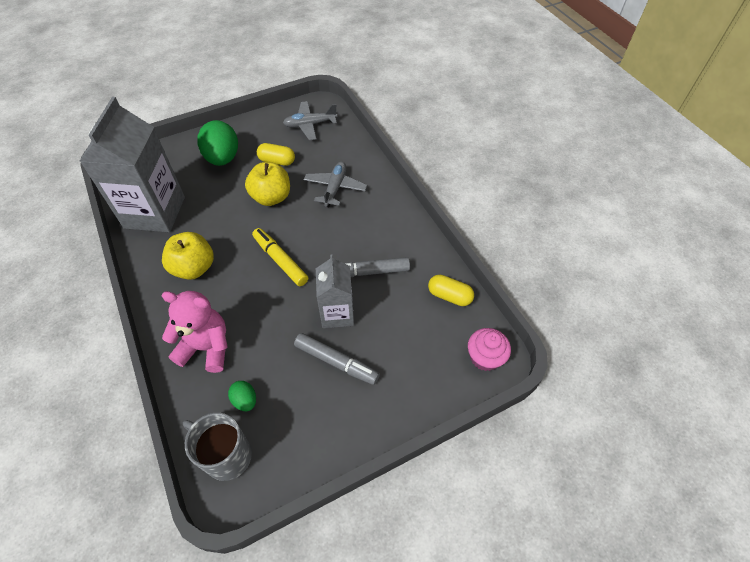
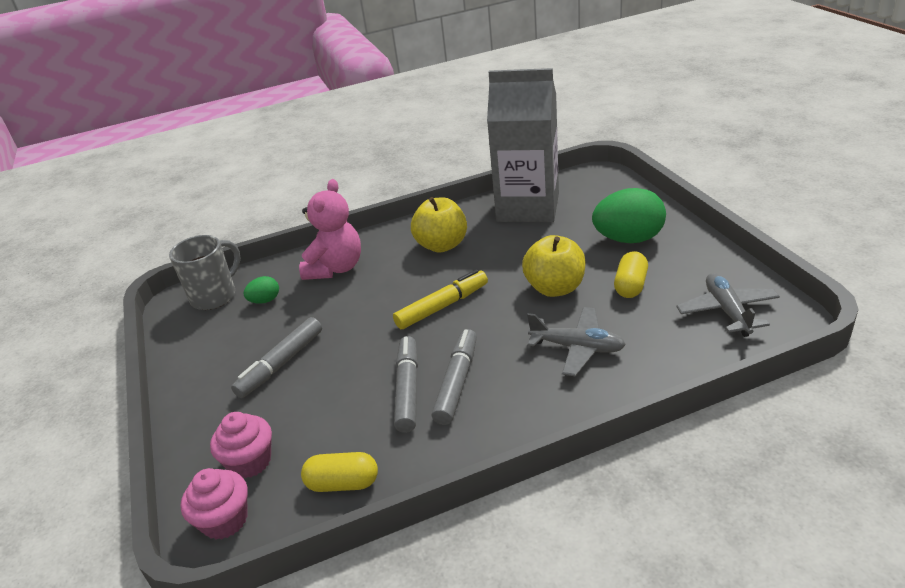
camera: 100 degrees right, 20 degrees down
(337, 313) = (348, 361): grey carton -> none
(363, 246) = (457, 382): none -> grey marker
(436, 356) = (250, 461): none -> pink cupcake
(449, 296) = (343, 483): yellow capsule -> yellow capsule turned 60 degrees clockwise

